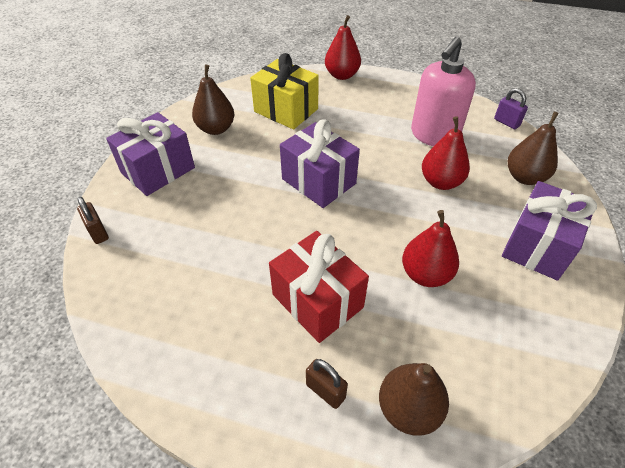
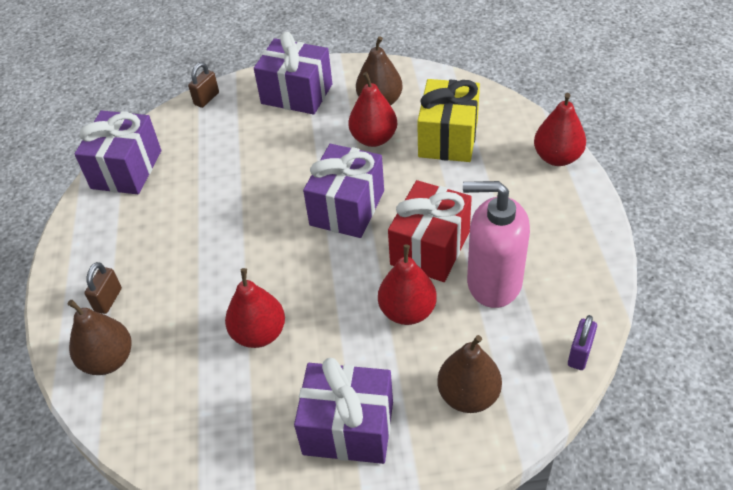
camera: 70 degrees right, 0 degrees up
(141, 328) = (126, 169): none -> purple gift
(254, 144) = (374, 138): none -> red pear
(317, 301) = (193, 263): red gift -> red gift (430, 248)

